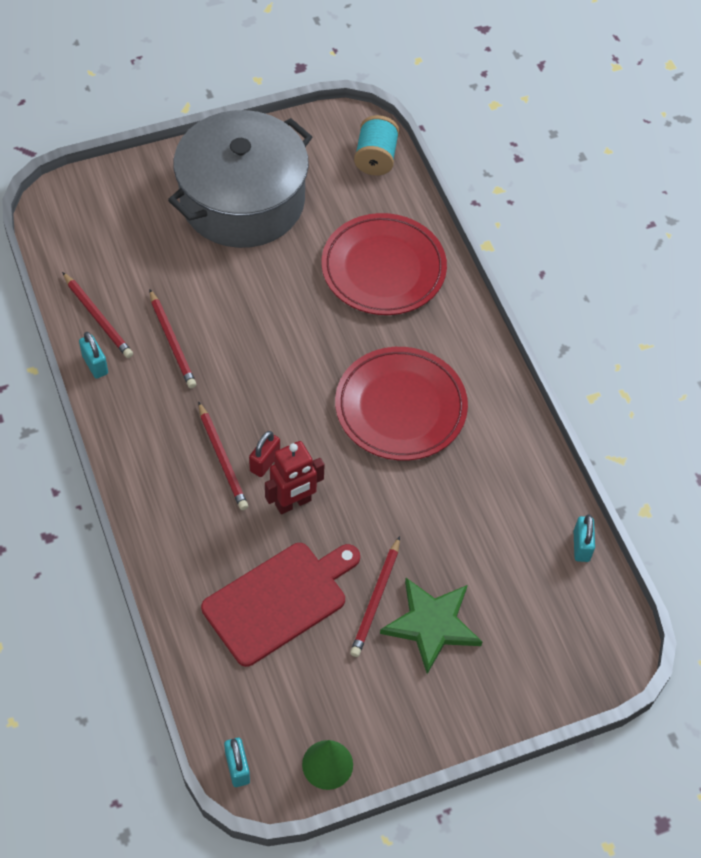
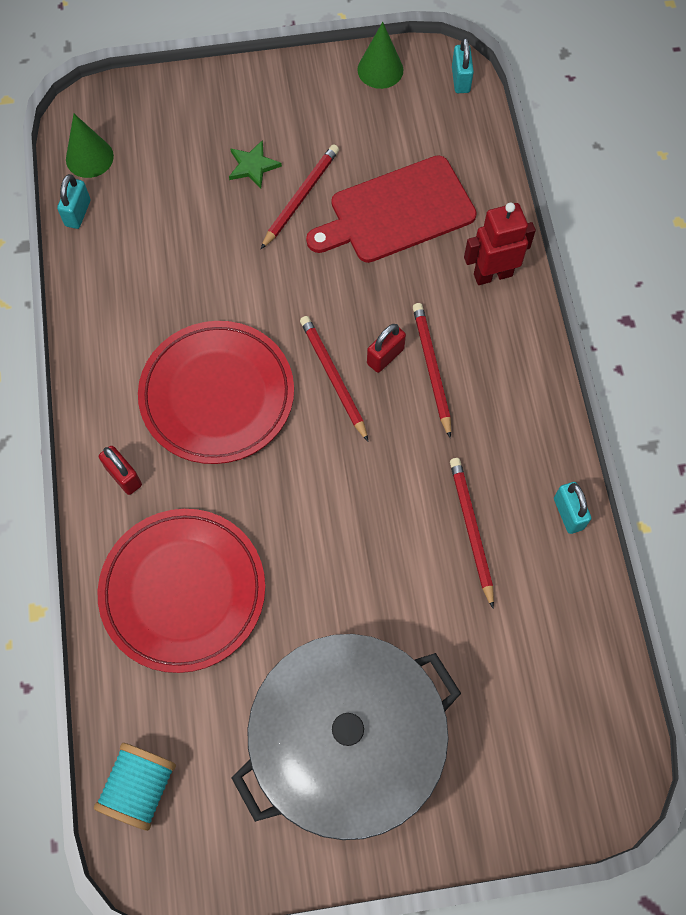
camera: 165 degrees left, 10 degrees up
(97, 317) = (562, 581): red pencil -> red pencil (333, 378)
(293, 503) = (363, 306): red robot -> red robot (492, 274)
(431, 624) = (253, 166): green star -> green star, size x0.54
(455, 336) = (124, 476): none -> red padlock
(594, 605) = (89, 157): none -> green cone

